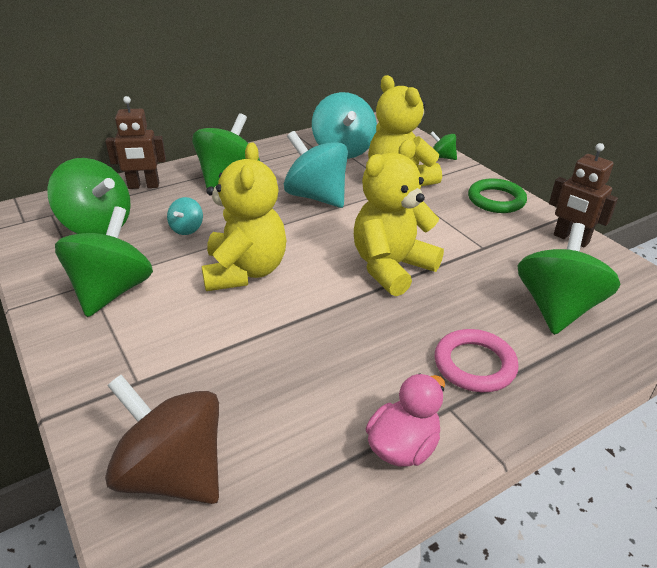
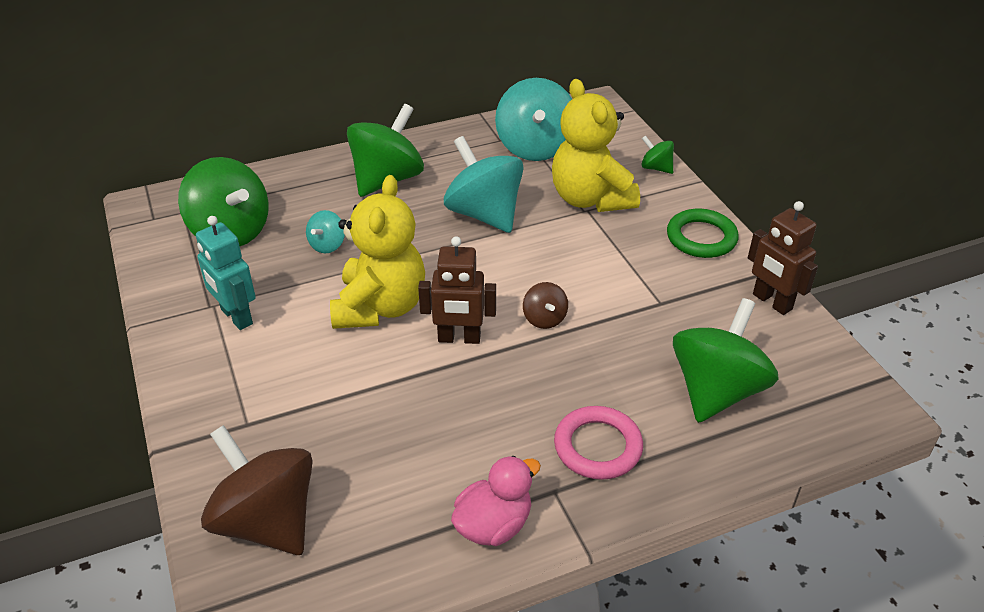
camera: 10 degrees right, 5 degrees up
(112, 291) = (236, 317): green spinning top -> turquoise robot
(143, 186) = (289, 181): brown robot -> brown robot (459, 338)
(391, 267) = (544, 319): yellow teddy bear -> brown spinning top

